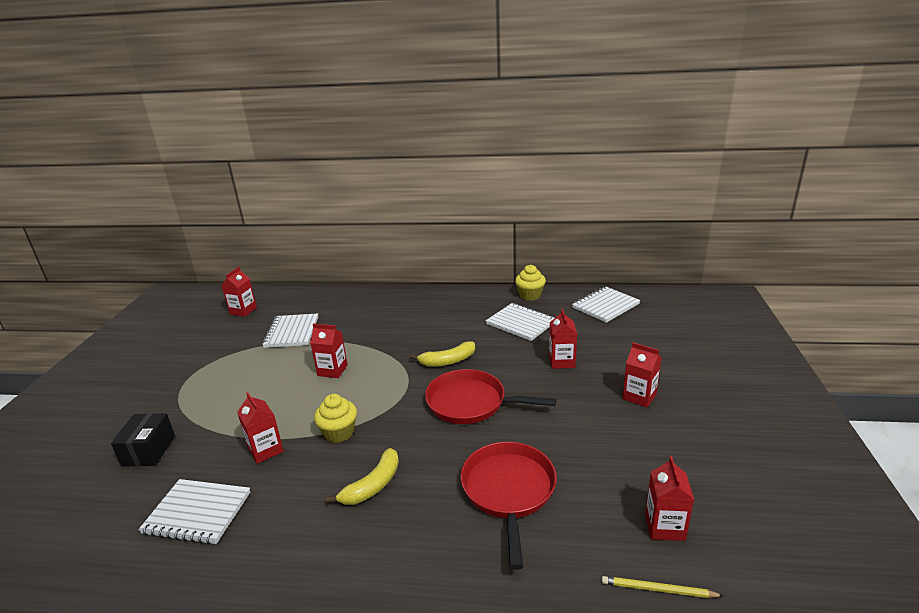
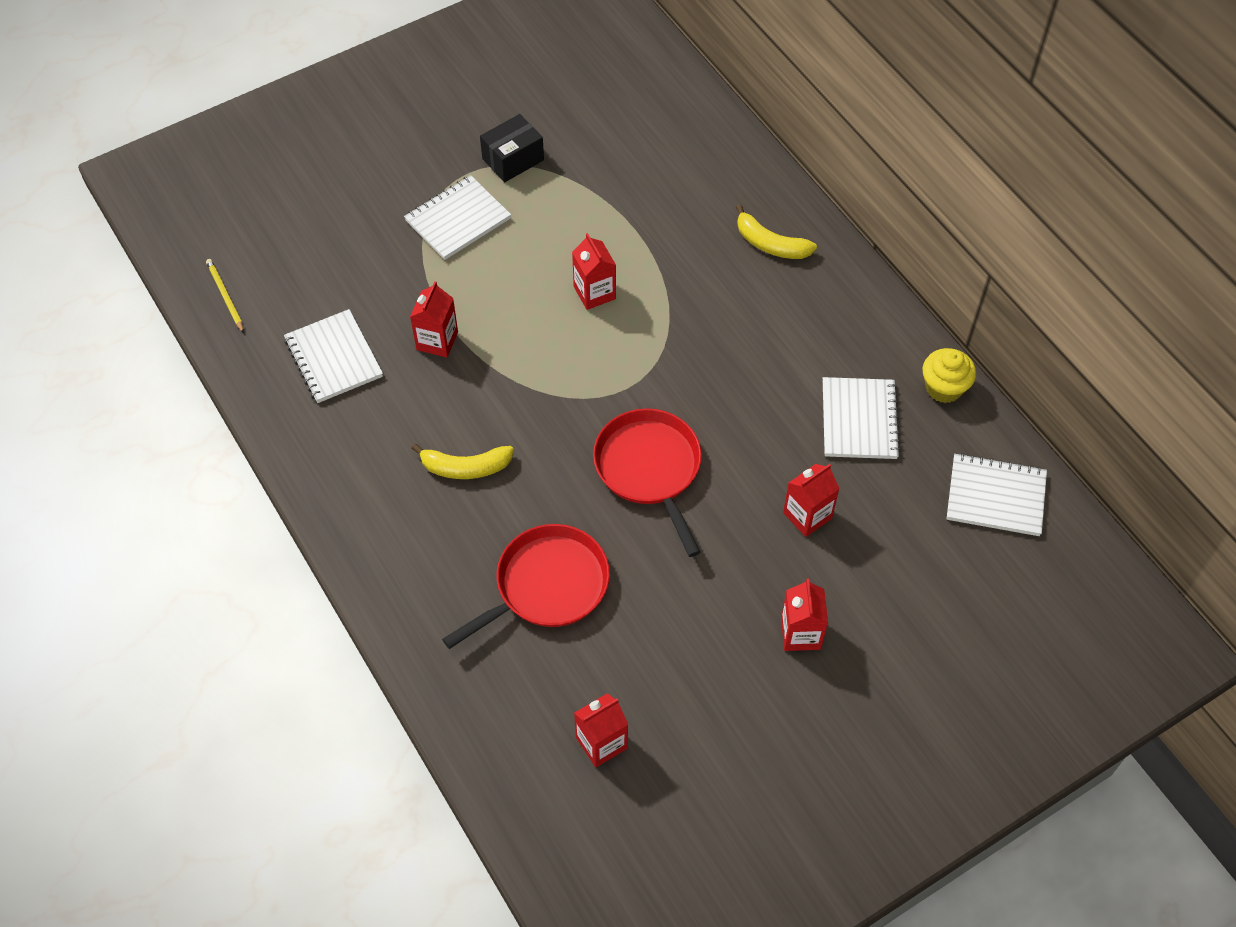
camera: 50 degrees right, 30 degrees up
(149, 450) = (362, 247): black box -> black box (513, 159)
(243, 311) = (624, 97): red carton -> none
(292, 332) = (627, 189): white notebook -> white notebook (458, 219)
(339, 433) = (507, 382): yellow cupcake -> none
(448, 361) = (707, 394): yellow banana -> yellow banana (770, 244)
(658, 589) = (520, 766): yellow pencil -> yellow pencil (225, 296)

